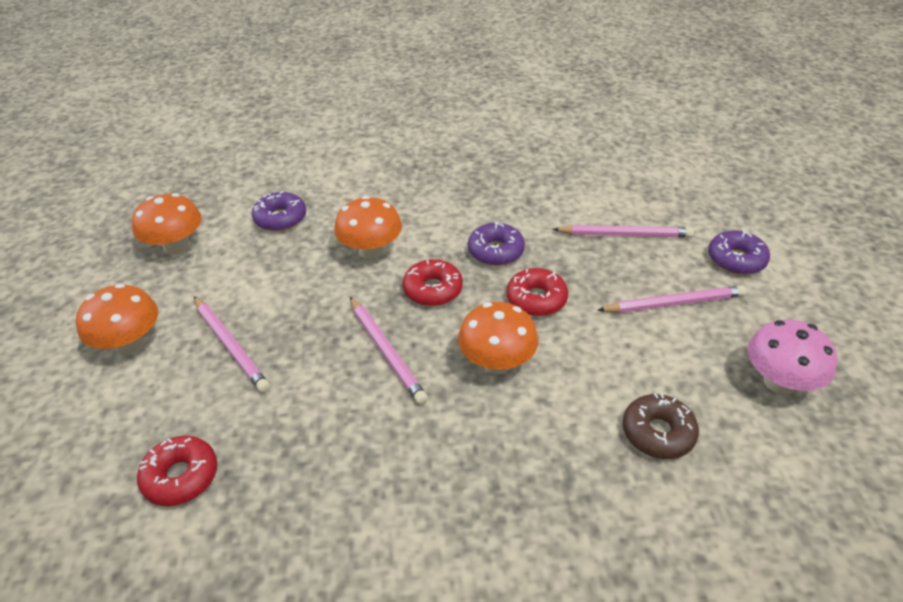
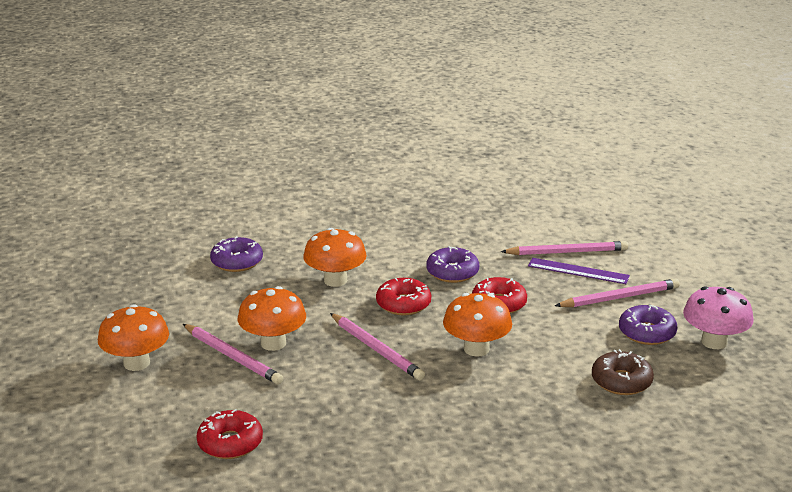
camera: 10 degrees left, 15 degrees down
(176, 247) = (143, 290): orange mushroom -> orange mushroom (273, 343)
(633, 261) = (578, 271): none -> purple ruler
(736, 259) = (668, 263): purple donut -> purple donut (647, 333)

